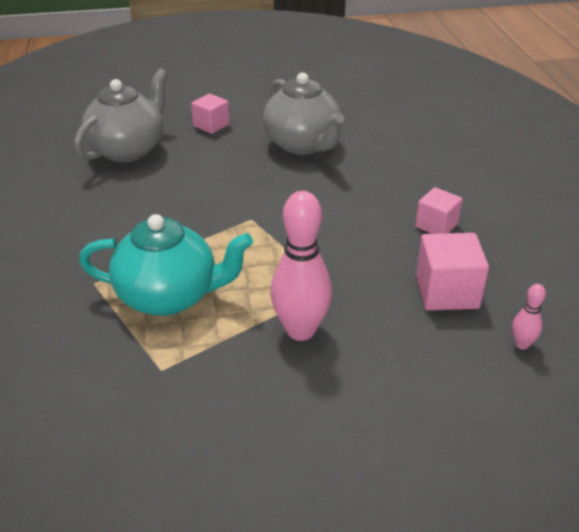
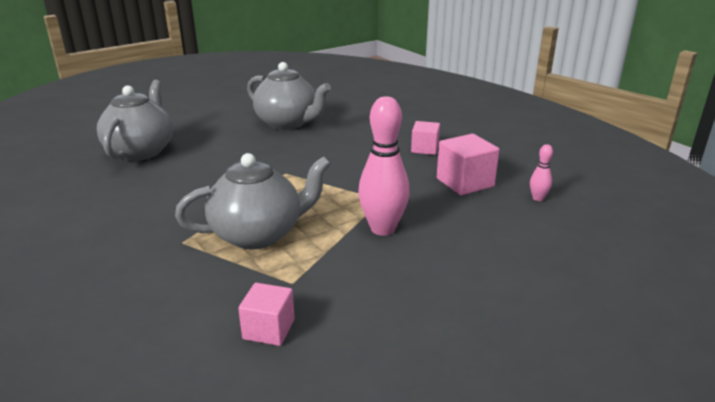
camera: 25 degrees left, 10 degrees down
(169, 296) = (258, 234): turquoise teapot -> grey teapot
(211, 125) = (203, 124): pink cube -> pink cube (269, 329)

